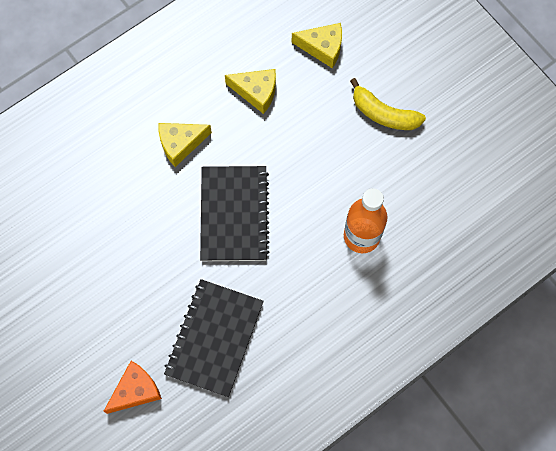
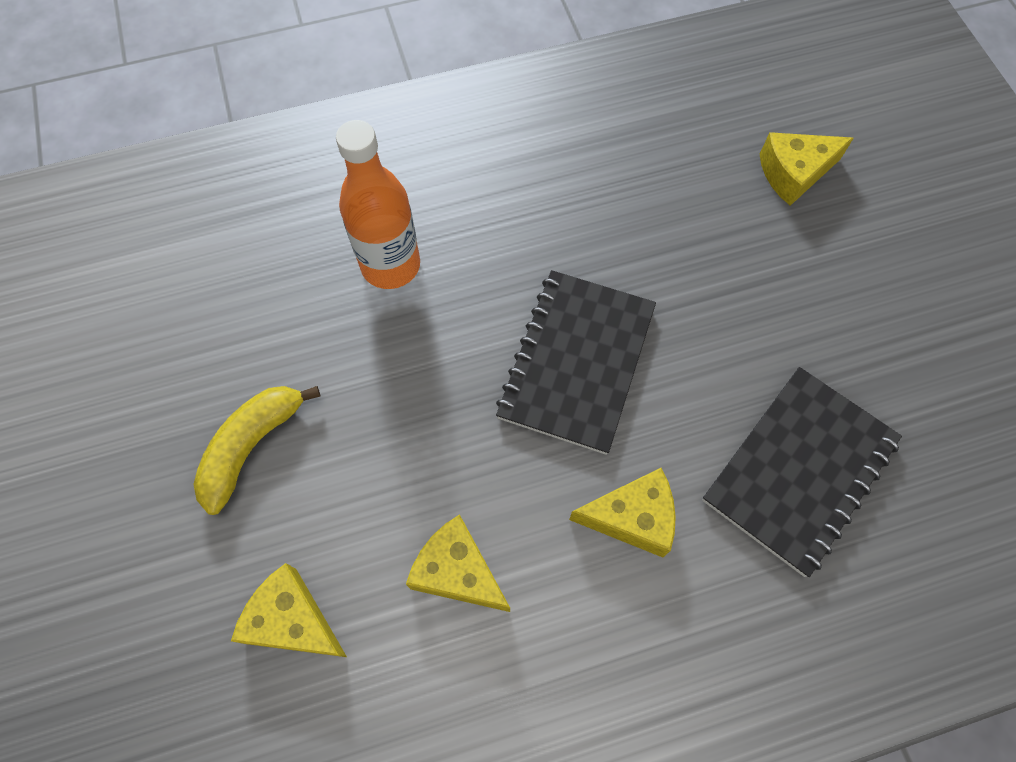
camera: 160 degrees left, 5 degrees down
(136, 390) = (794, 173): orange cheese -> yellow cheese
(214, 338) = (663, 201): black notebook -> black notebook (799, 470)
(383, 113) = (252, 446): yellow banana -> yellow banana turned 105 degrees counterclockwise

